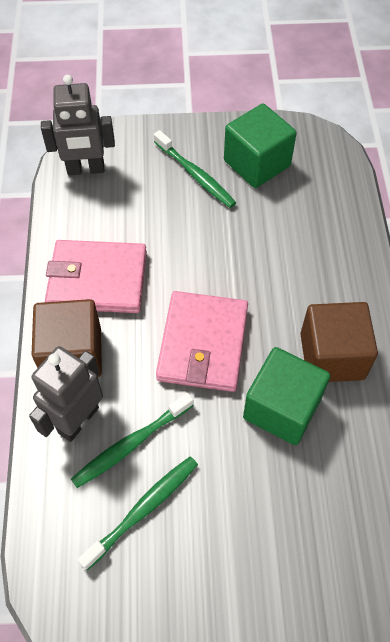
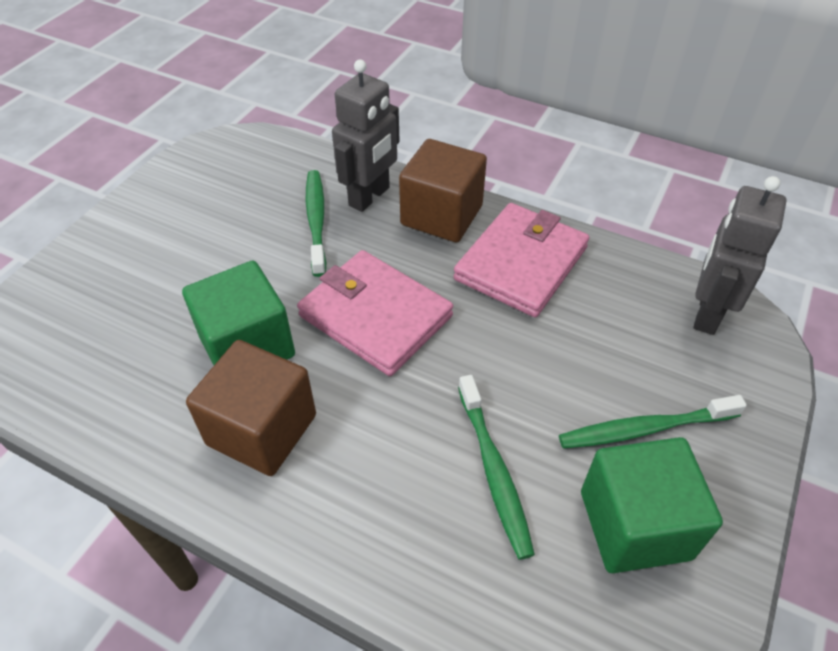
camera: 120 degrees right, 10 degrees down
(78, 420) = (370, 197): grey robot -> grey robot turned 60 degrees clockwise
(143, 509) = (253, 207): green toothbrush -> green toothbrush (494, 471)

